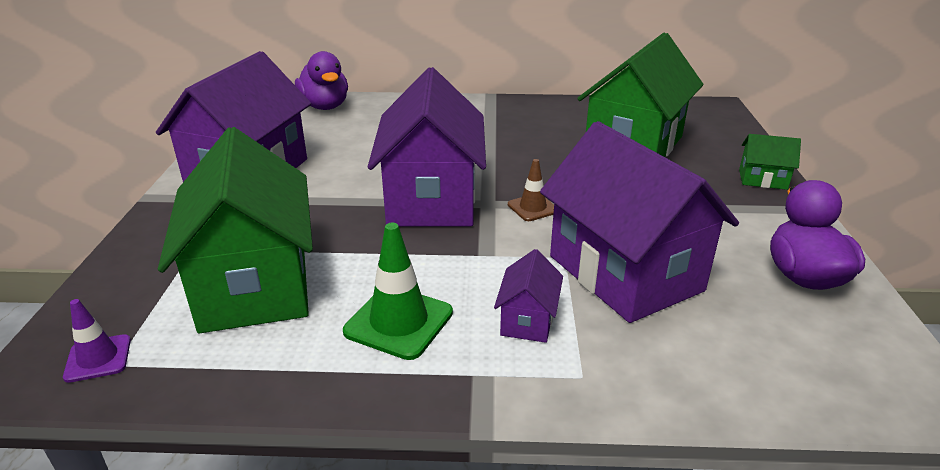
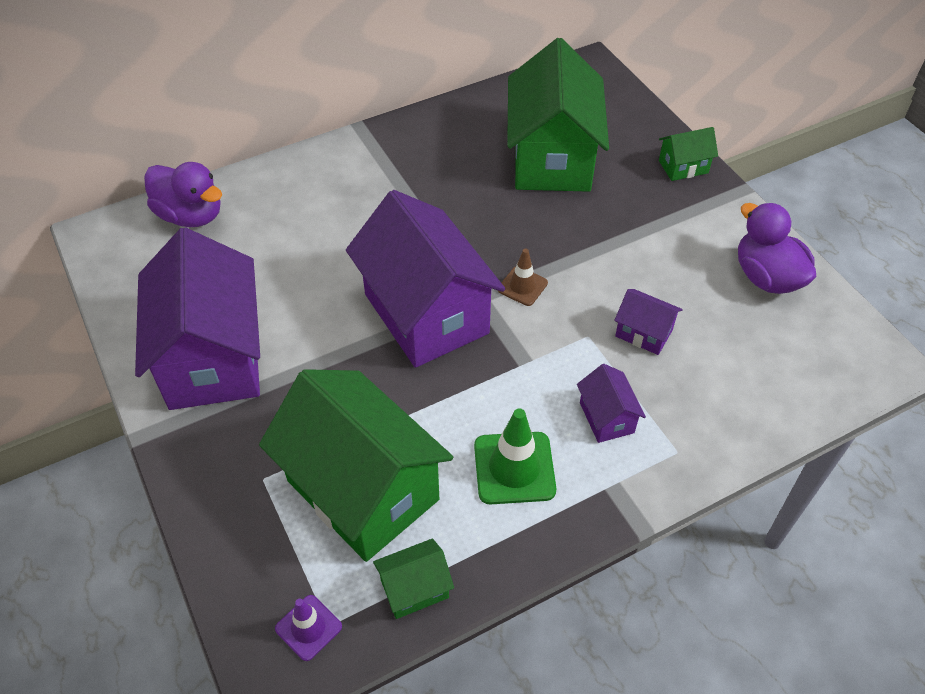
camera: 30 degrees left, 20 degrees up
(212, 372) = (414, 588): none -> green house
(624, 273) = (643, 333): purple house -> purple house, size x0.43

